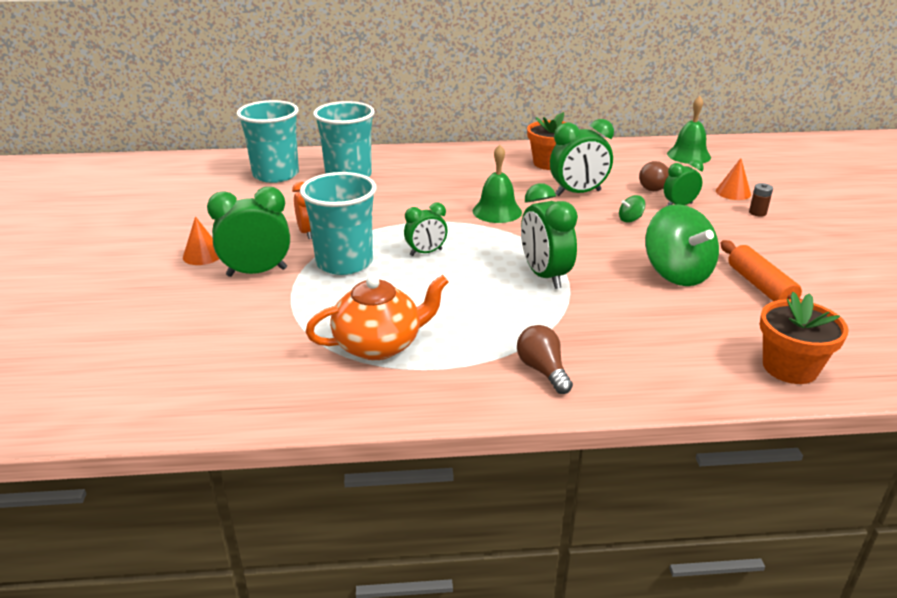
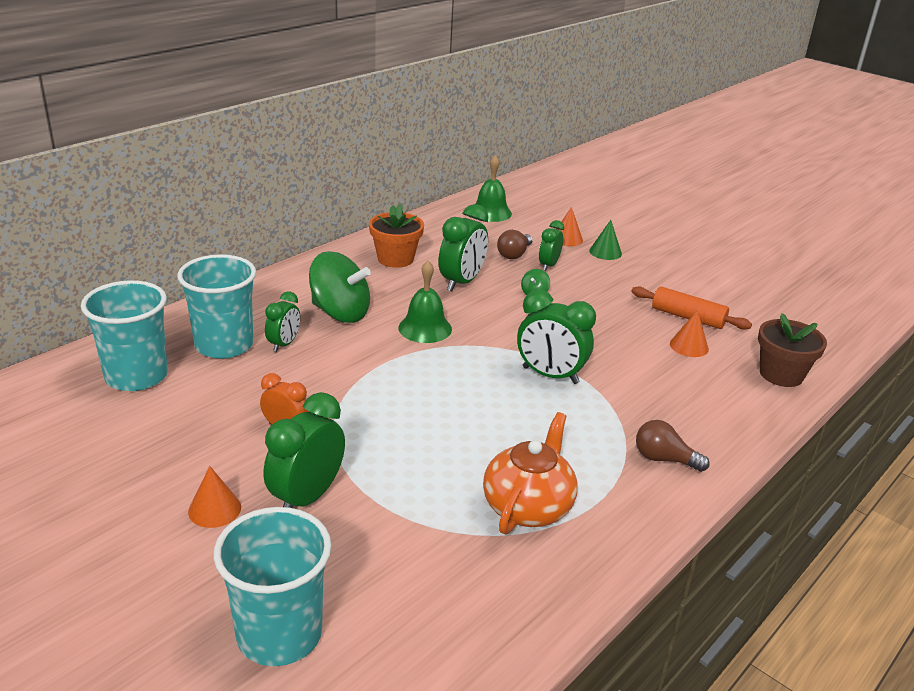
camera: 45 degrees left, 0 degrees up
(344, 263) = (374, 444): turquoise cup -> turquoise cup (279, 634)
(426, 252) = (429, 398): green clock -> green clock (284, 344)
(676, 273) = (628, 330): green spinning top -> green spinning top (340, 313)
(720, 307) = (689, 346): none -> orange cone
(757, 213) = (605, 252): brown battery -> green cone
(790, 367) = (781, 374): orange flower pot -> brown flower pot

